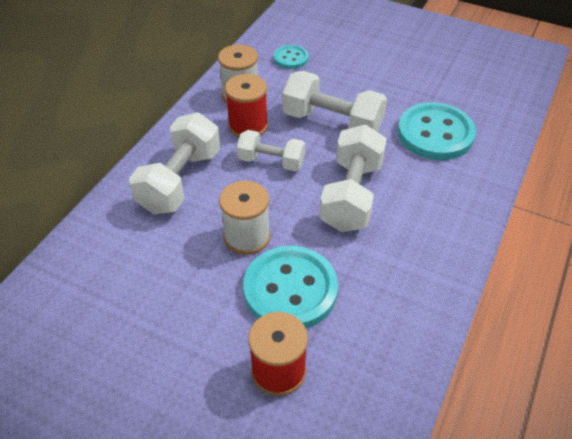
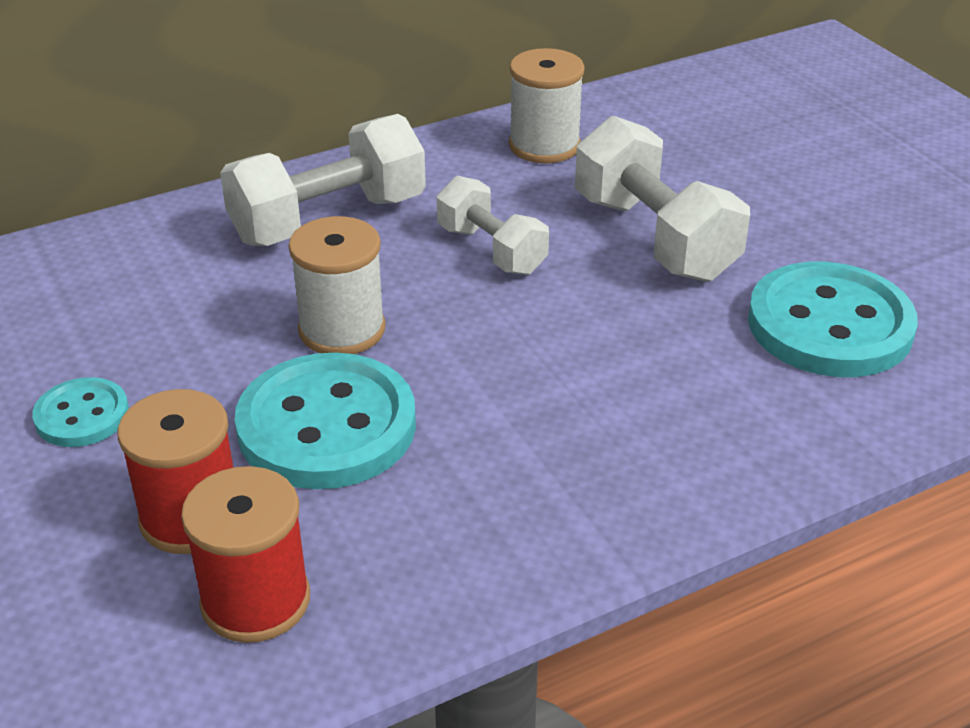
camera: 35 degrees right, 10 degrees down
(248, 126) = (509, 190): red spool -> red spool (255, 600)
(291, 58) = (686, 125): turquoise button -> turquoise button (82, 415)
(351, 195) = (570, 348): white dumbbell -> none

